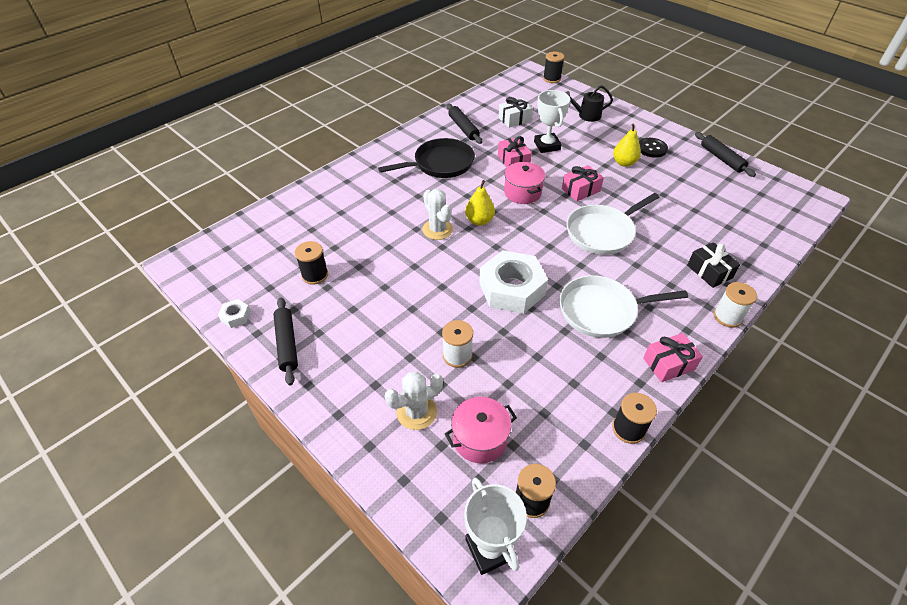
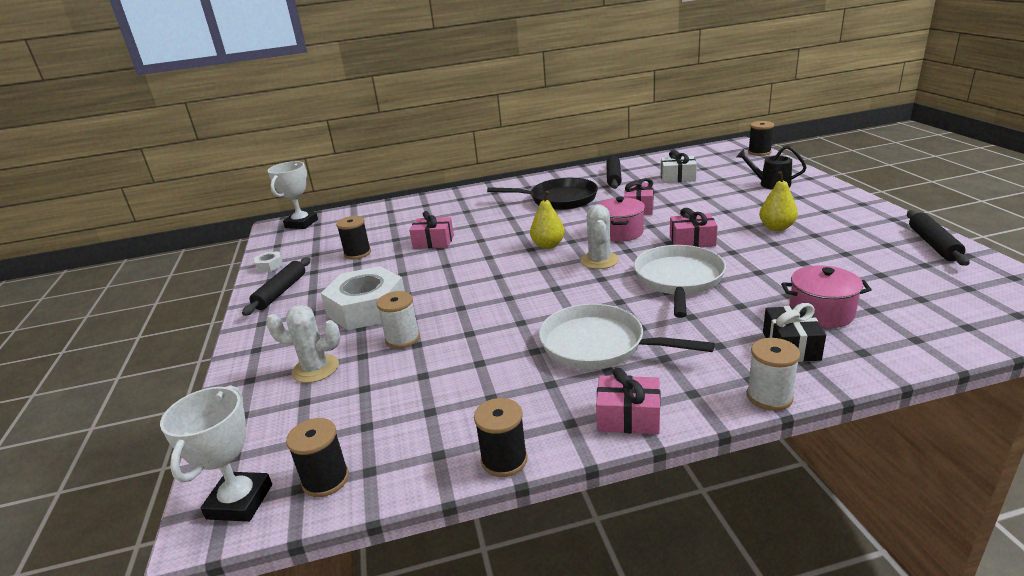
camera: 35 degrees right, 20 degrees down
(375, 242) = (433, 242): none -> pink gift
(437, 229) = (499, 244): white cactus -> white cactus (599, 260)
(480, 439) = (342, 409): pink pot -> pink pot (821, 313)
(512, 289) = (518, 302): white nut -> white nut (367, 308)
(547, 146) = (692, 201): white trophy -> white trophy (301, 223)
(602, 232) = (678, 280): white pan -> white pan turned 105 degrees clockwise
(651, 148) = (830, 221): black button -> none

